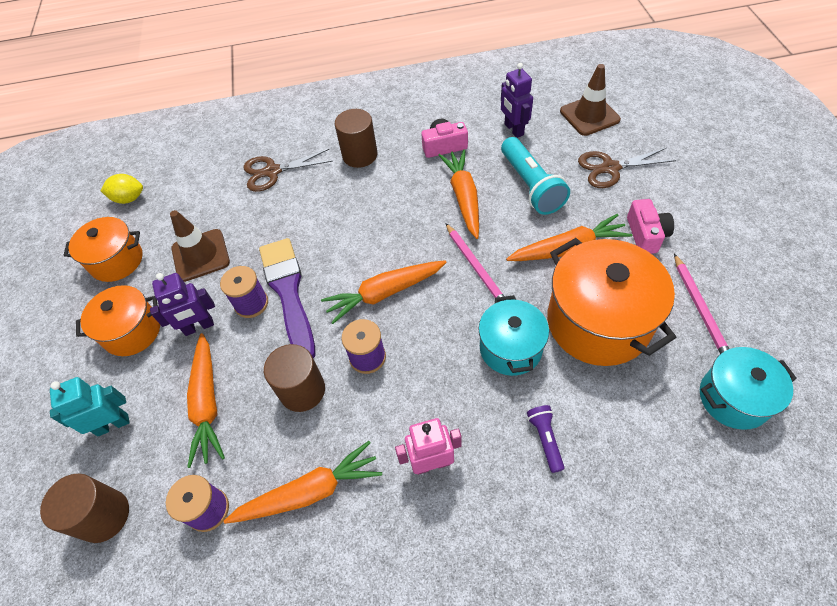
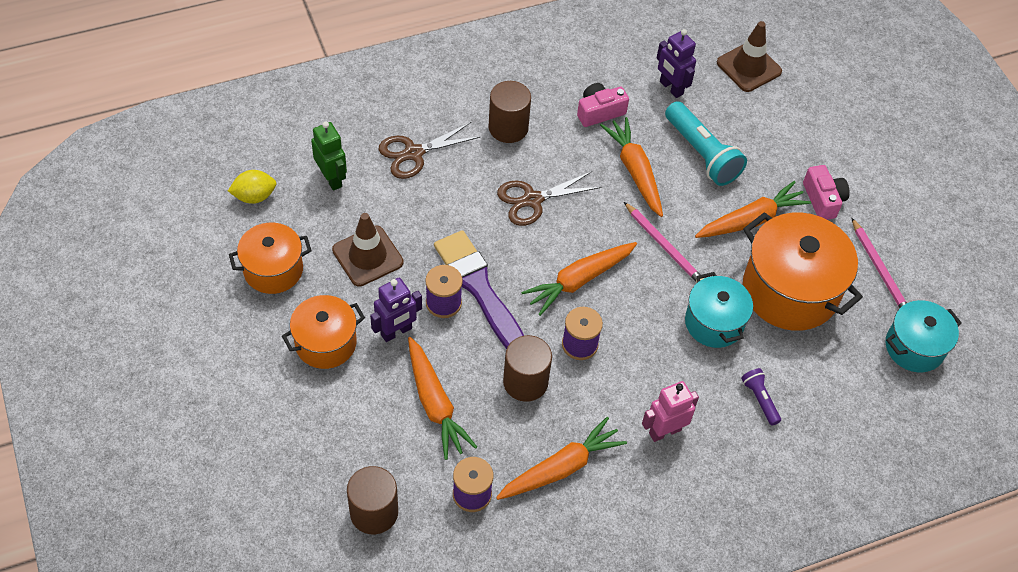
camera: 20 degrees left, 0 degrees up
(113, 424) = (346, 433): turquoise robot -> none
(197, 188) = (332, 178): none -> green robot
(610, 168) = (779, 129): brown scissors -> brown scissors (532, 200)

